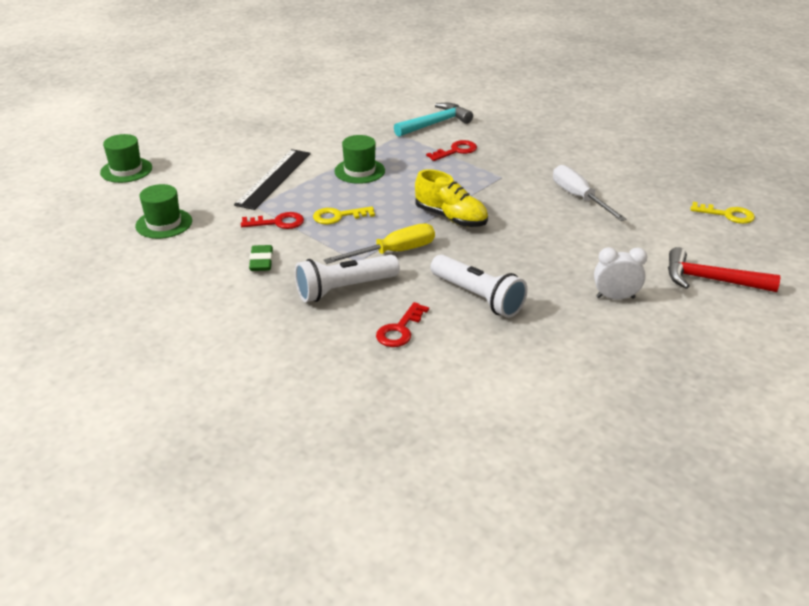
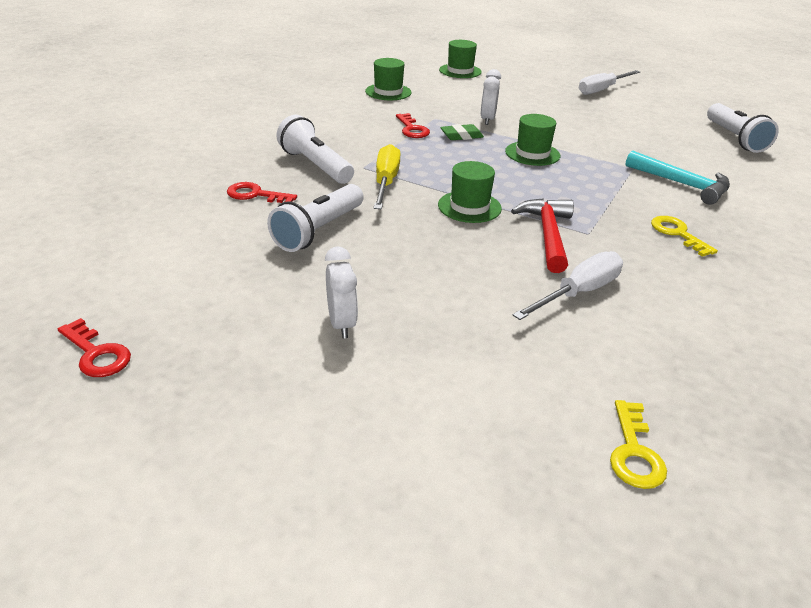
camera: 75 degrees right, 0 degrees up
(230, 108) = (601, 90): none -> white screwdriver
(261, 261) = (347, 130): green eraser -> green eraser (461, 136)
(274, 178) = (487, 120): black ruler -> white clock
(338, 216) = (438, 152): yellow key -> yellow key (677, 234)
(363, 83) = (734, 138): none -> white flashlight
(394, 252) = (386, 182): yellow screwdriver -> yellow screwdriver turned 135 degrees counterclockwise
(451, 218) = (469, 207): yellow shoe -> green hat
(456, 151) = (626, 201): red key -> red key (96, 354)
(711, 280) = (413, 418): red hammer -> red hammer (547, 235)

